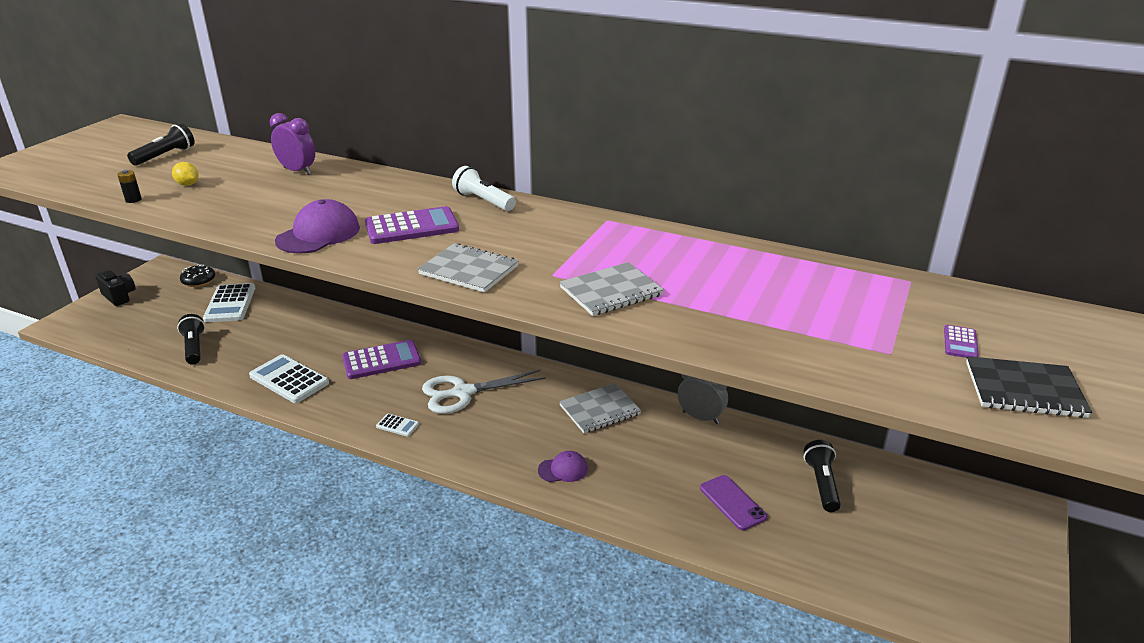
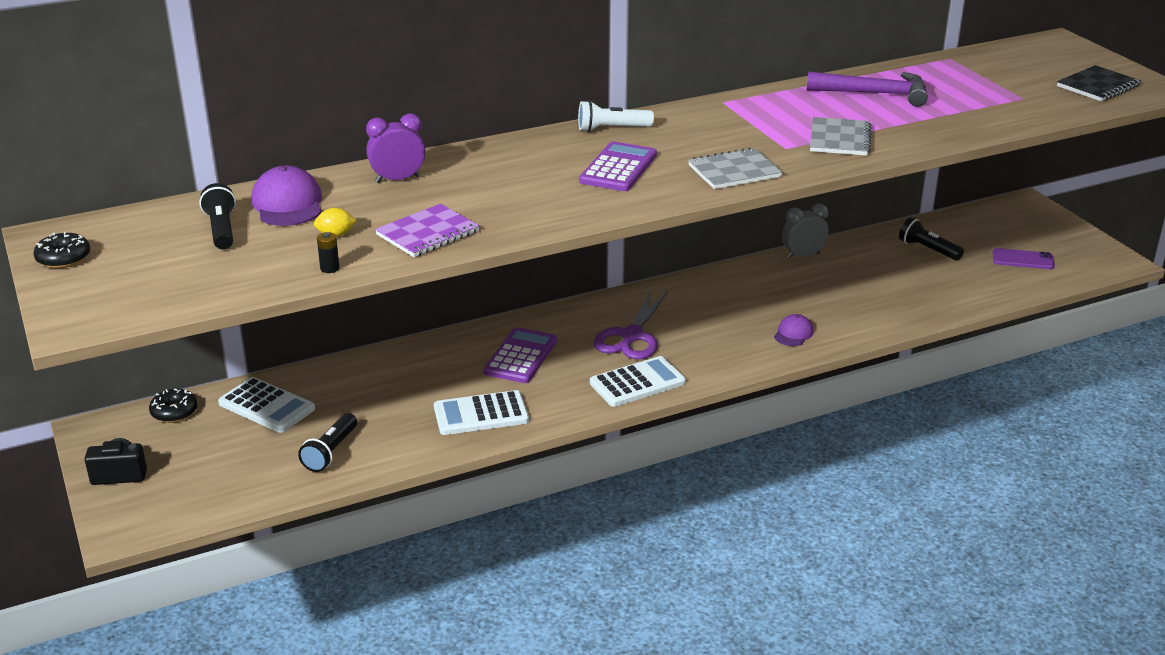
camera: 50 degrees left, 0 degrees up
(90, 137) = (63, 258): none -> black donut
(194, 347) = (330, 452): black flashlight -> black flashlight turned 90 degrees counterclockwise
(218, 207) = (427, 233): none -> purple notebook
(318, 234) = (570, 206): purple cap -> purple cap (288, 204)
(397, 425) = (637, 383): white calculator -> white calculator, size x2.11
(463, 393) = (631, 336): white scissors -> purple scissors
(599, 410) = (739, 289): grey notebook -> none
(732, 502) = (908, 288): purple phone -> purple phone (1023, 259)
(747, 274) = (875, 94): none -> purple hammer
(960, 343) = (1034, 78): purple calculator -> none

